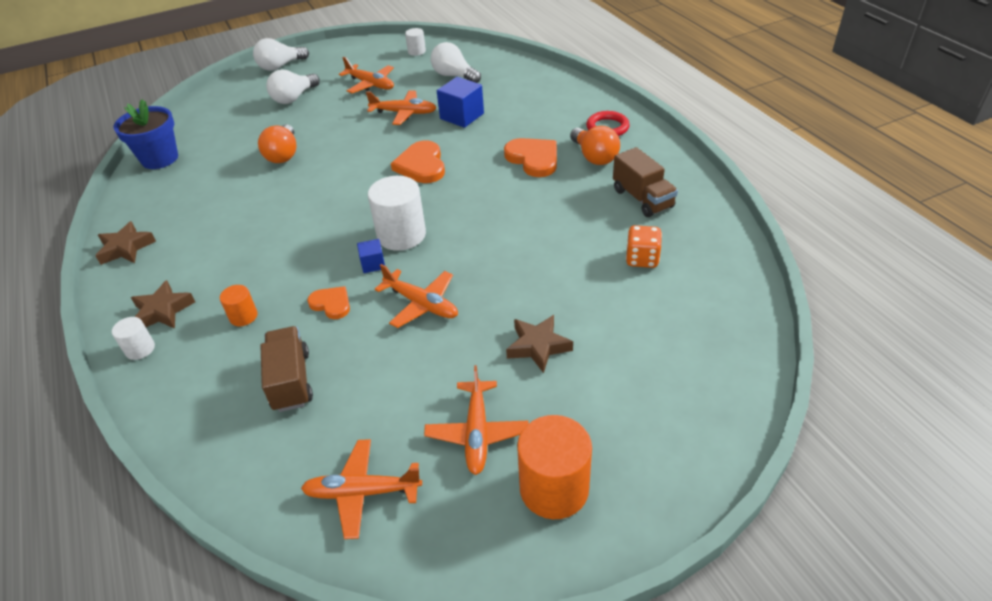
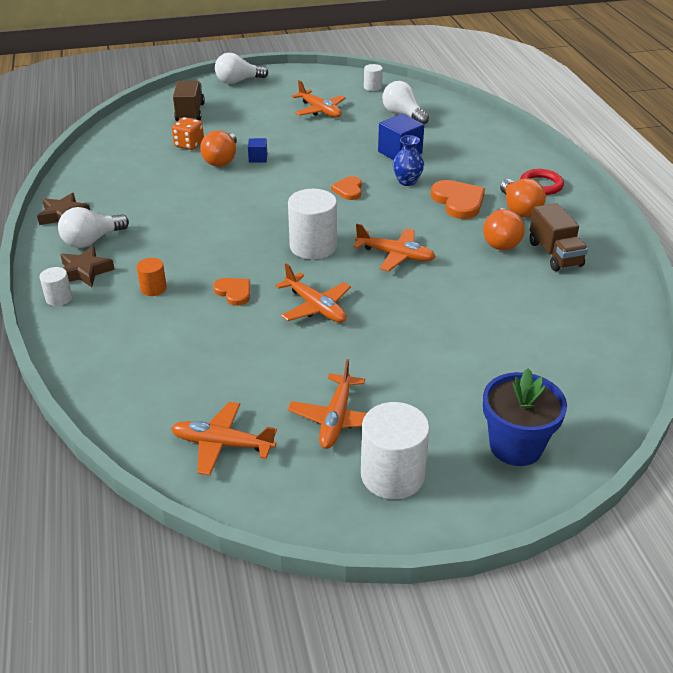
camera: 10 degrees right, 5 degrees down
(160, 159) = (109, 145): blue flower pot -> blue flower pot (516, 446)
(291, 381) = (183, 347): brown truck -> brown truck (190, 112)
(294, 98) = (244, 112): white light bulb -> white light bulb (92, 240)
(373, 264) = (280, 266): blue cube -> blue cube (258, 158)
(404, 113) = (345, 141): orange plane -> orange plane (396, 255)
(421, 165) = (348, 190): orange heart -> orange heart, size x0.61
(477, 146) = (407, 181): none -> blue vase
(538, 346) = (413, 361): brown star -> none
(554, 488) = (392, 475): orange cylinder -> white cylinder
(586, 194) = (500, 241): none -> orange light bulb
(642, 259) = (536, 306): orange dice -> orange dice (189, 145)

